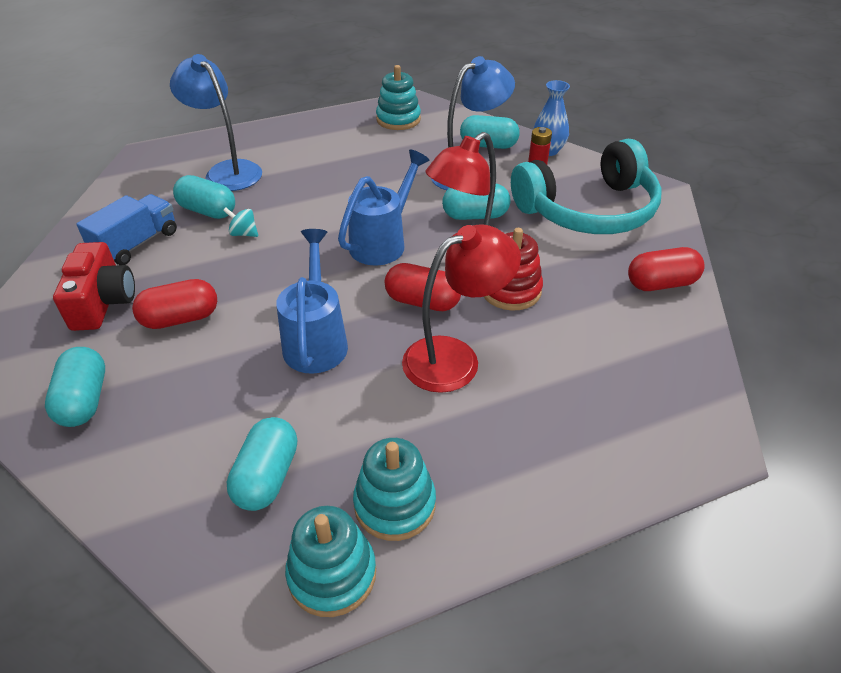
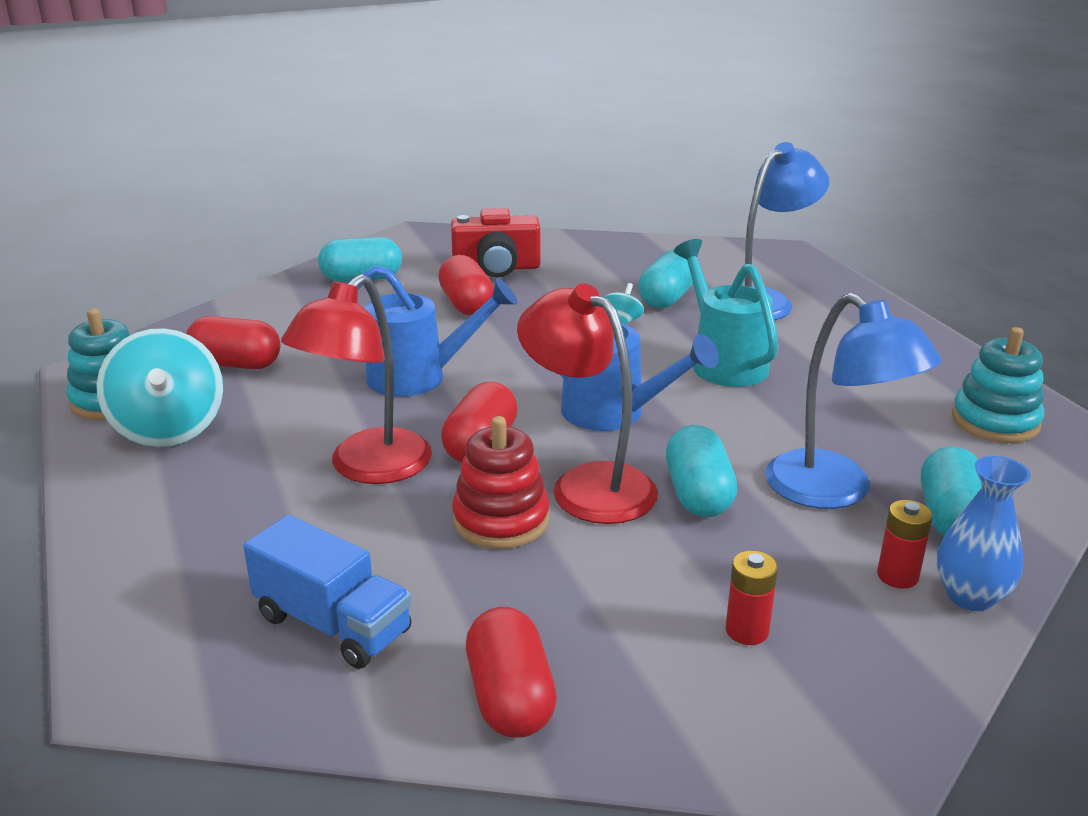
camera: 90 degrees right, 15 degrees down
(137, 244) = (595, 270): blue truck -> blue truck (333, 624)
(267, 476) = (236, 364): turquoise capsule -> red capsule
(317, 194) = (724, 362): none -> turquoise watering can
(395, 504) = (169, 429): turquoise stacking toy -> turquoise spinning top
(455, 357) = (368, 468): red lamp -> red lamp turned 60 degrees clockwise
(588, 210) = (747, 631): turquoise headphones -> red battery

